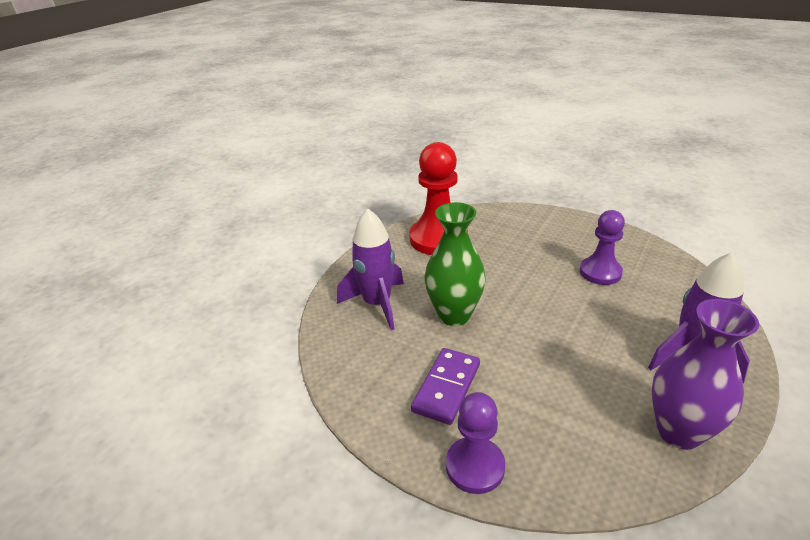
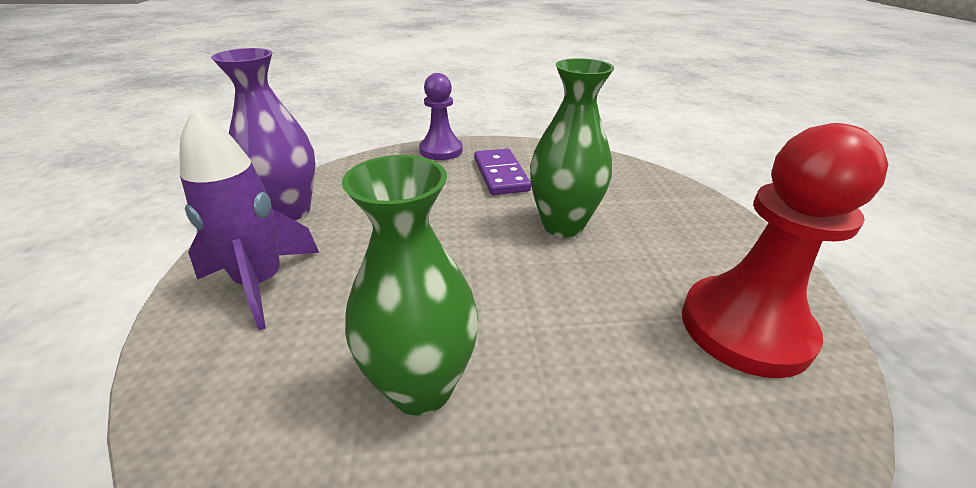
camera: 140 degrees right, 0 degrees up
(377, 304) = (647, 205): purple rocket -> none
(600, 272) = (421, 387): purple pawn -> green vase

